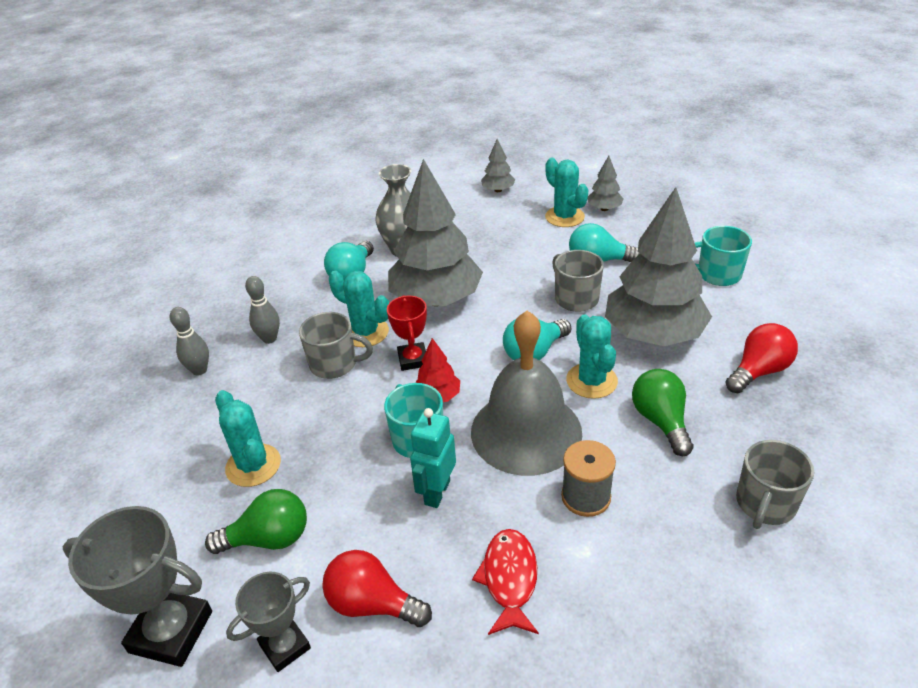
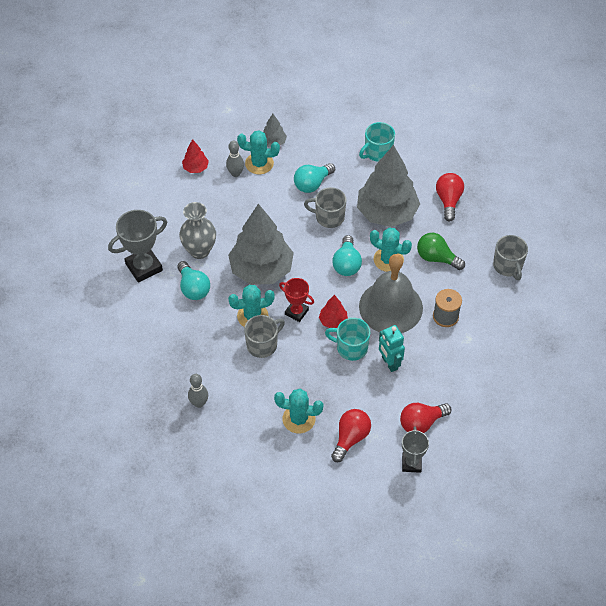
camera: 50 degrees left, 15 degrees up
(171, 632) = (365, 498): grey trophy -> grey trophy (144, 267)
(269, 339) = (208, 359): grey bowling pin -> grey bowling pin (235, 173)
(269, 539) = (350, 438): green light bulb -> red light bulb
(498, 190) = (195, 168): grey tree -> red tree
(509, 579) = (456, 371): red fish -> none

